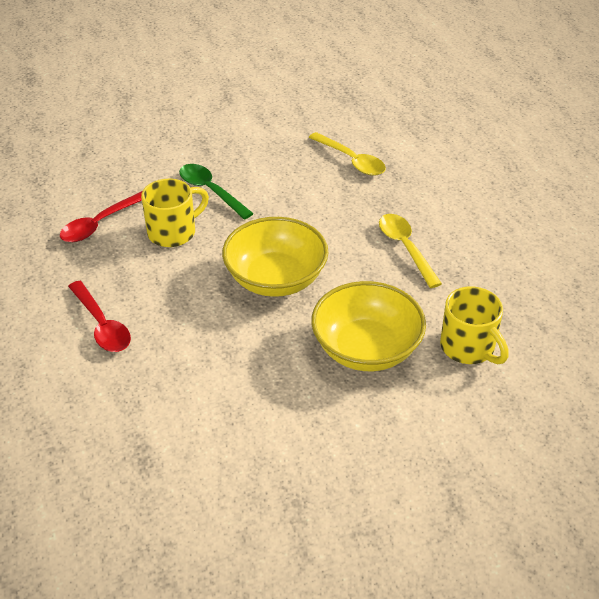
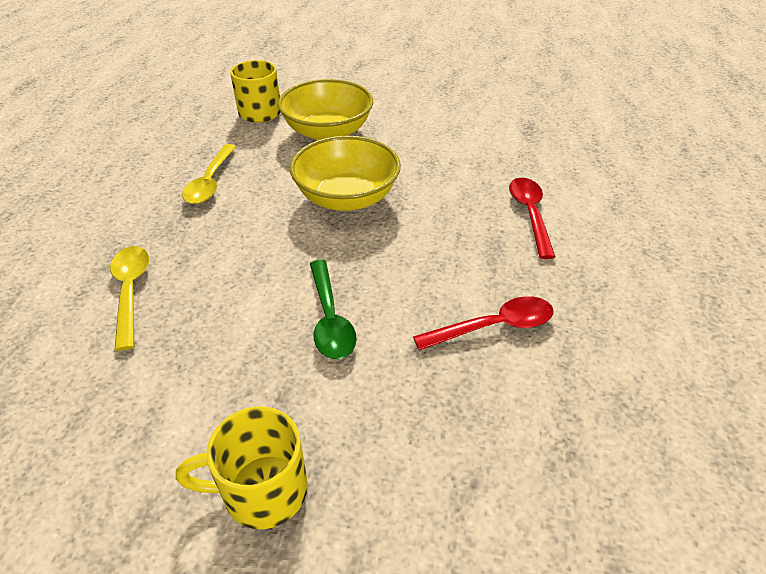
camera: 150 degrees left, 0 degrees up
(173, 232) = (411, 280): yellow mug -> yellow mug (262, 491)

